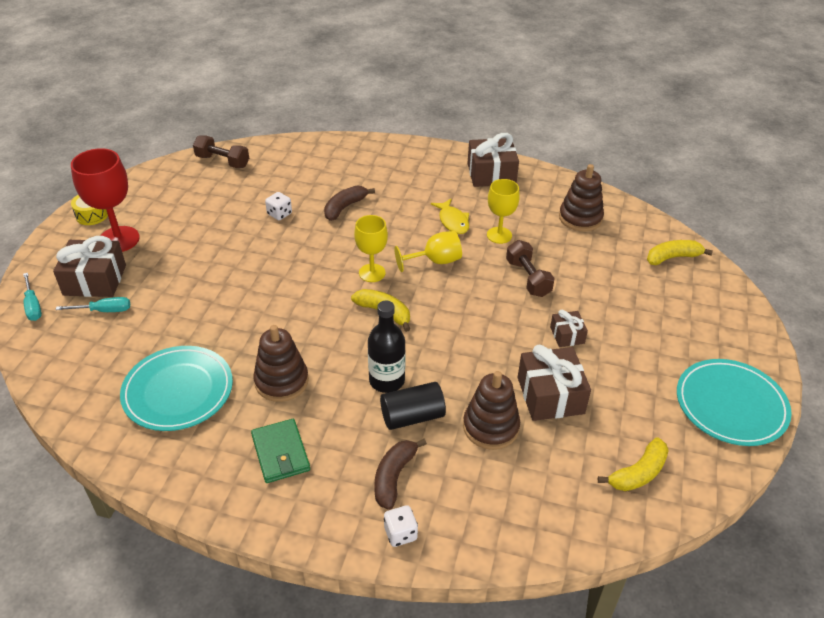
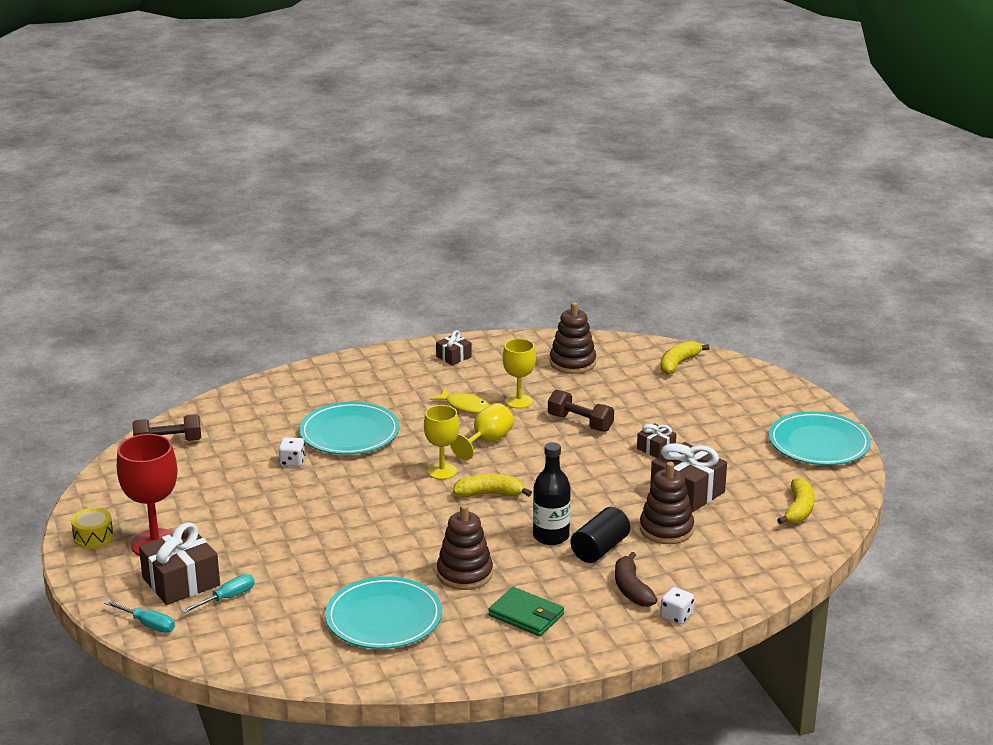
camera: 35 degrees left, 15 degrees down
(344, 207) = (349, 433): brown banana -> turquoise plate
(491, 174) = (453, 357): brown gift -> brown gift, size x0.54

